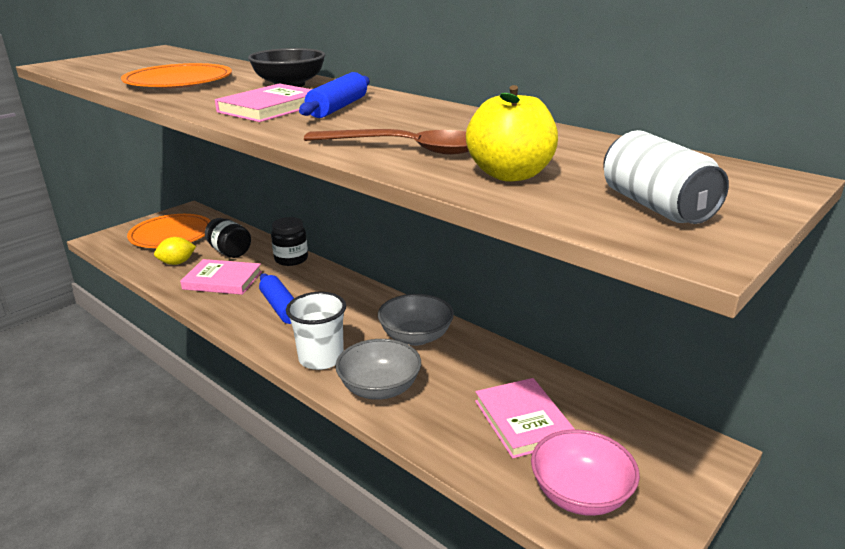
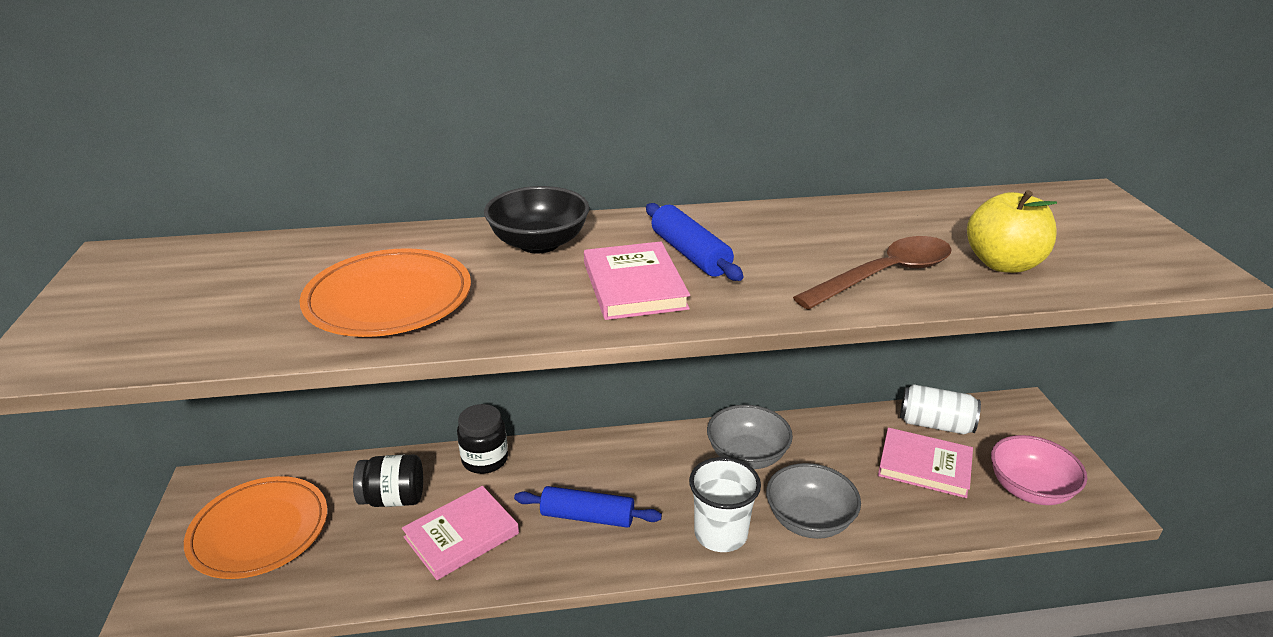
camera: 50 degrees left, 5 degrees up
(177, 263) = (355, 557): yellow lemon -> none
(655, 206) = (1118, 249): white can -> white can (935, 424)

